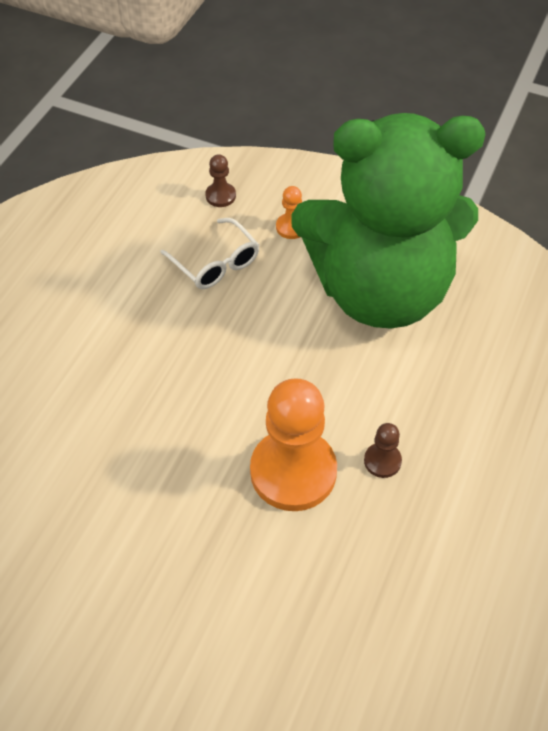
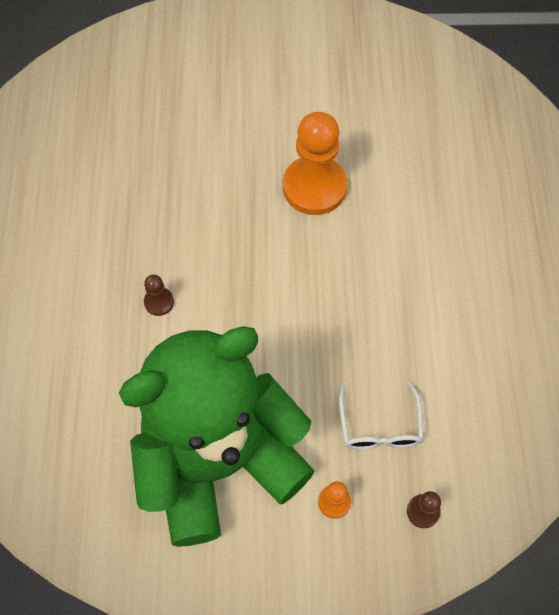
camera: 155 degrees right, 10 degrees up
(216, 263) = (379, 426): white glasses -> white glasses turned 120 degrees counterclockwise
(293, 472) = (220, 267): orange pawn -> orange pawn (314, 187)

